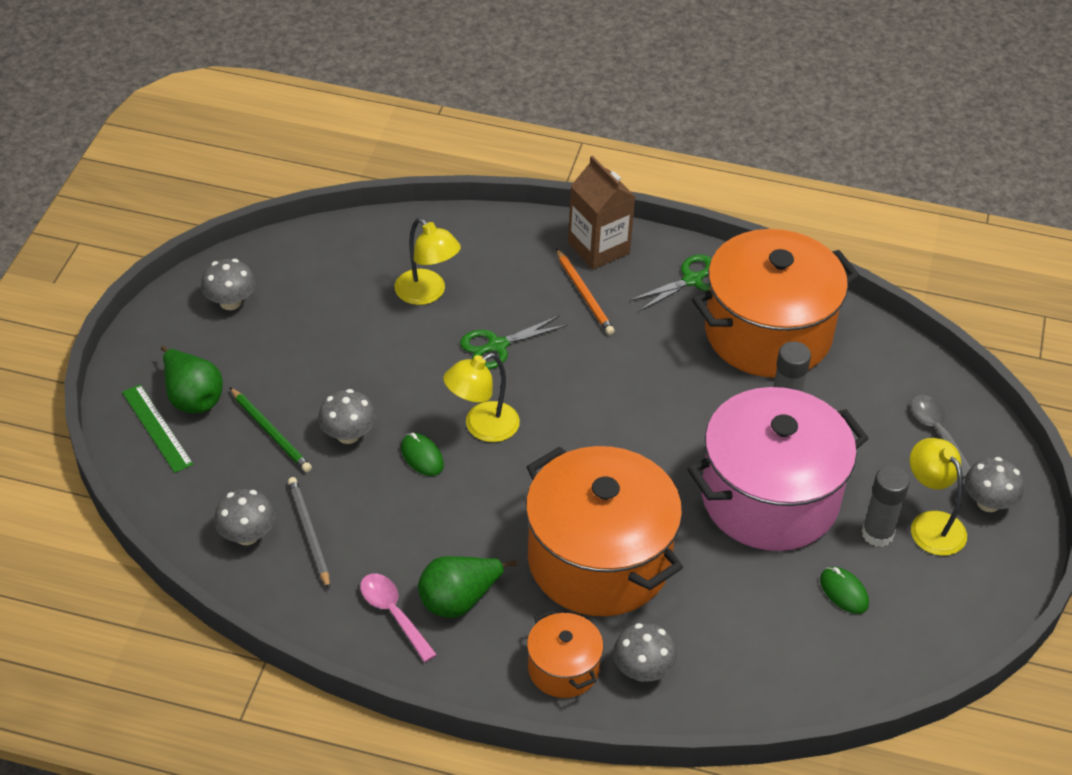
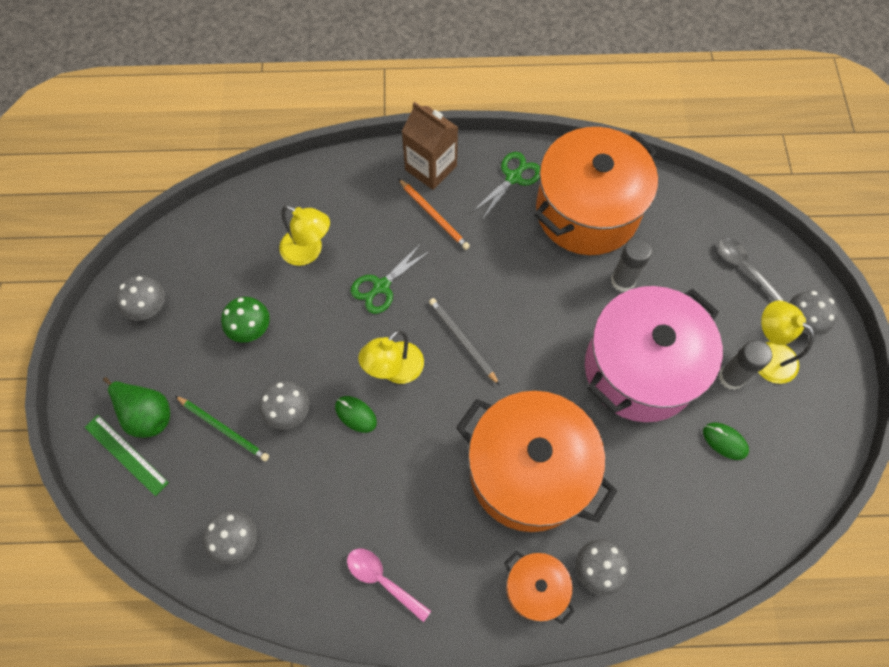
camera: 15 degrees left, 20 degrees up
(309, 533) = (287, 521): grey pencil -> grey pencil (463, 341)
(335, 348) = (250, 328): none -> green mushroom
(459, 600) = (431, 549): green pear -> none

